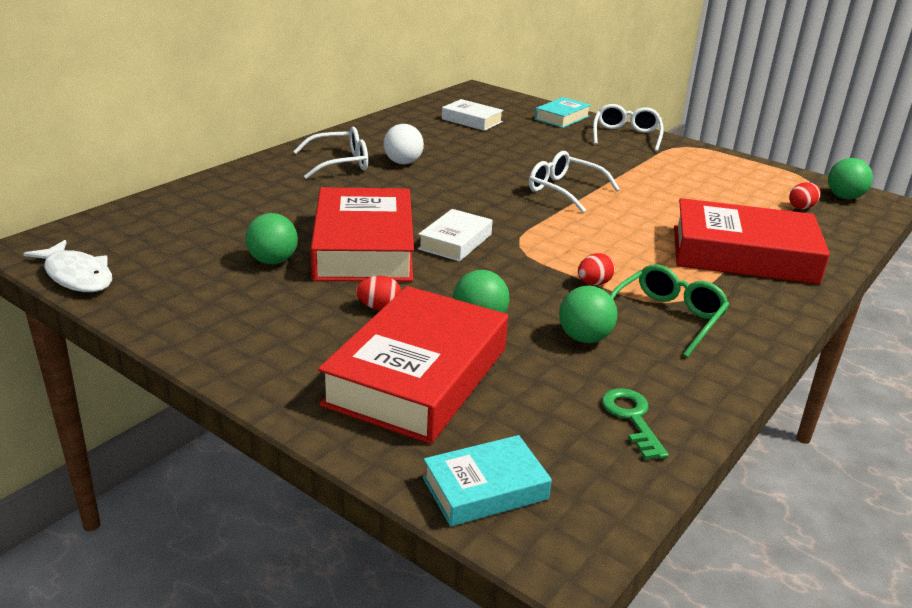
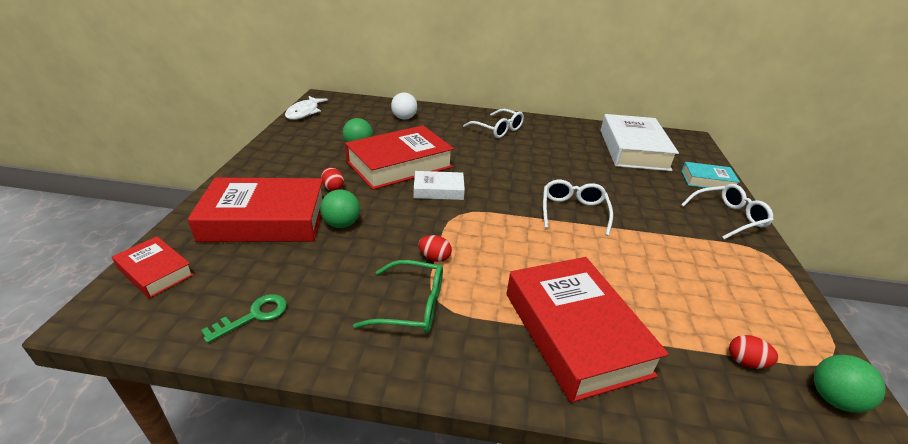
camera: 60 degrees right, 5 degrees up
(403, 163) = (527, 146): white ball -> white ball (404, 118)
(472, 120) = (633, 149): white book -> white book, size x1.95
(485, 489) = (155, 272): turquoise book -> red book
(584, 338) = (350, 271): green ball -> none

